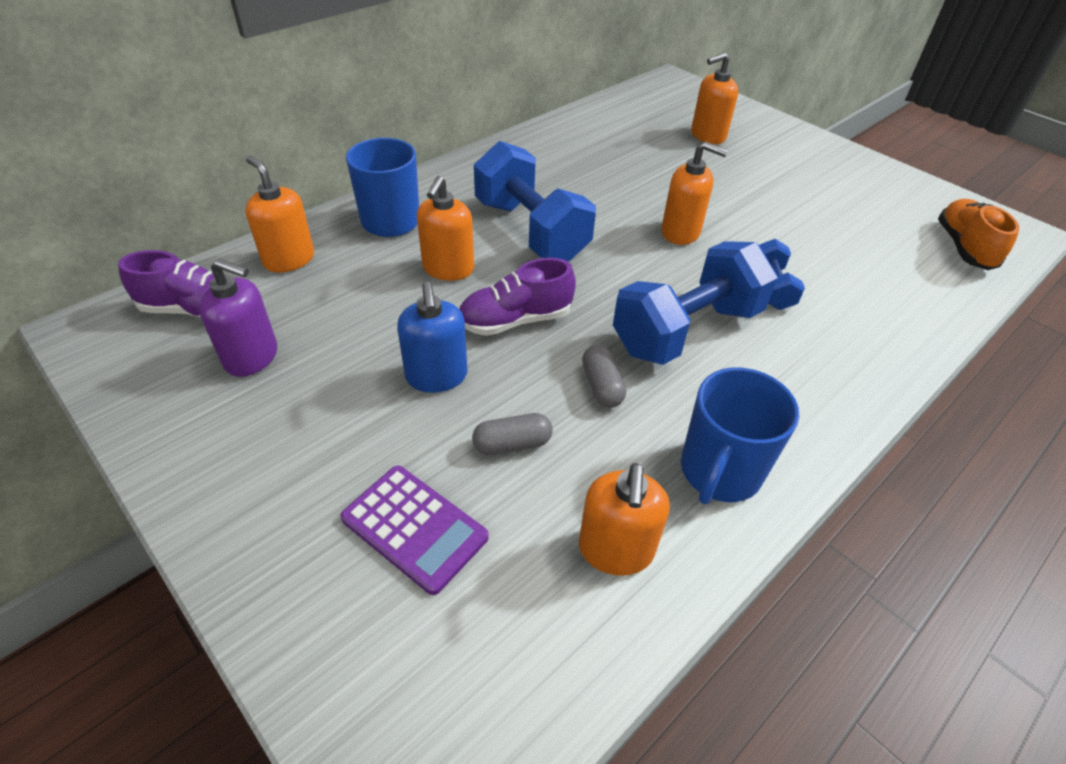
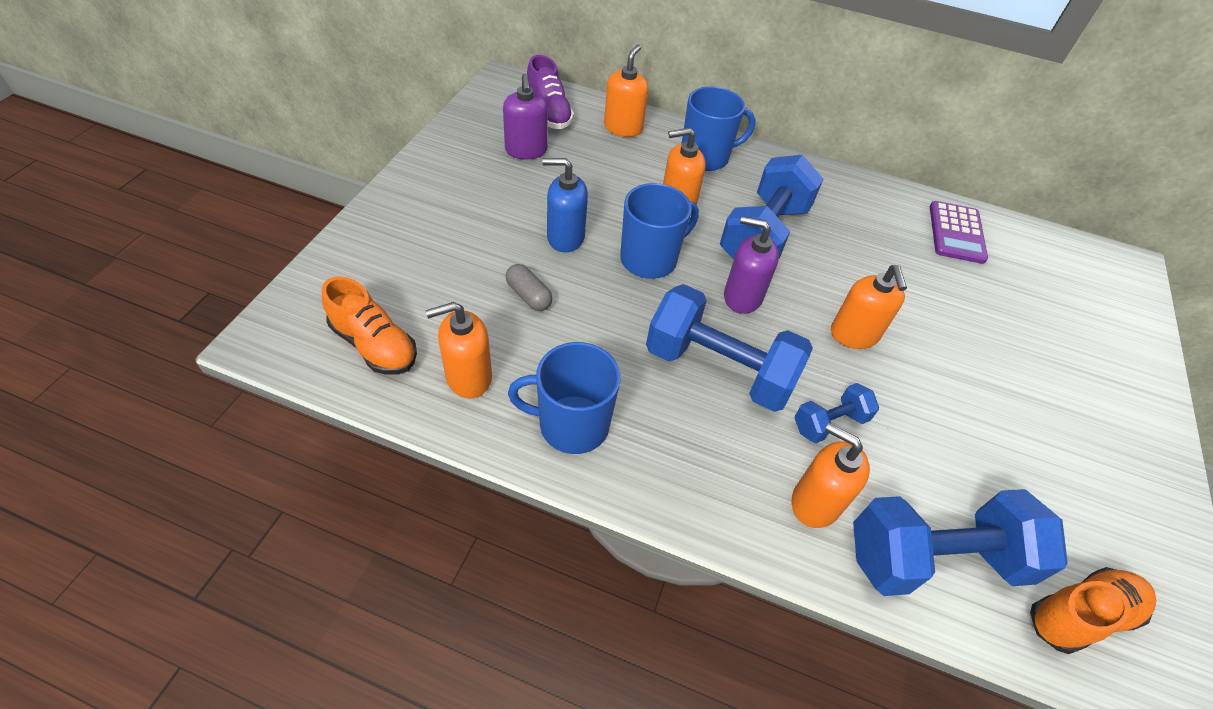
camera: 60 degrees right, 5 degrees up
(414, 528) = (437, 271): purple calculator -> purple calculator (956, 233)
(436, 376) = (565, 237): blue soap dispenser -> blue soap dispenser turned 45 degrees clockwise
(513, 649) = (374, 345): none -> orange shoe
(515, 320) = (650, 259): purple shoe -> blue mug
(602, 386) = (615, 329): grey capsule -> none
(603, 278) = (742, 297): none -> purple soap dispenser
(707, 136) = (1048, 320): orange soap dispenser -> orange soap dispenser (815, 502)
(912, 292) = (934, 558): none -> blue dumbbell

